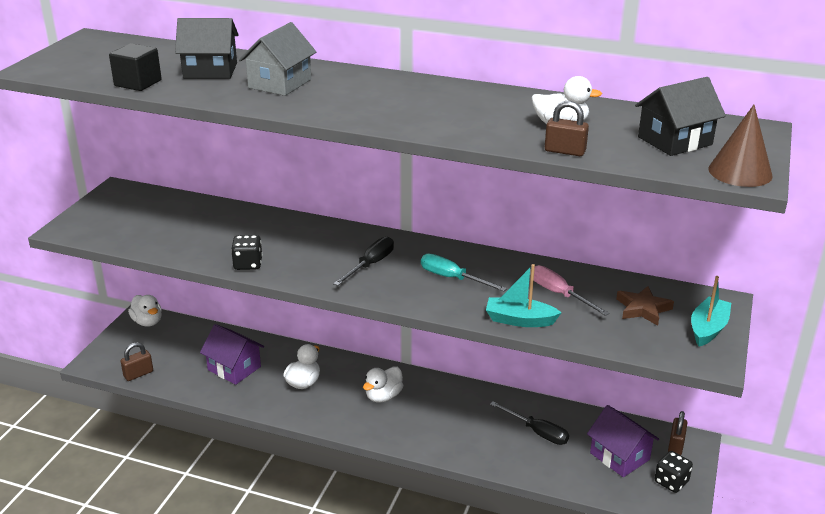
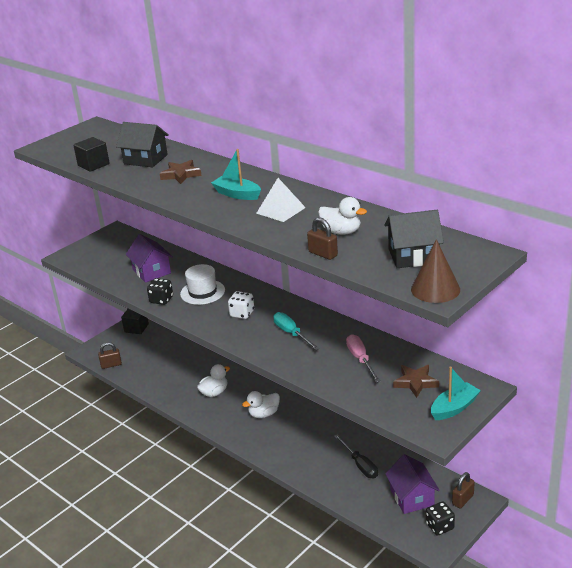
camera: 25 degrees right, 0 degrees up
(147, 322) = (136, 328): white duck -> black cube
(234, 368) = (174, 373): purple house -> purple house (151, 271)
(280, 83) = (181, 175): grey house -> brown star
(298, 247) = (202, 292): none -> white hat
(370, 265) = (242, 313): black screwdriver -> white dice
(458, 110) = (280, 210): none -> white pyramid
(519, 320) = (316, 374): turquoise boat -> turquoise boat (237, 194)

